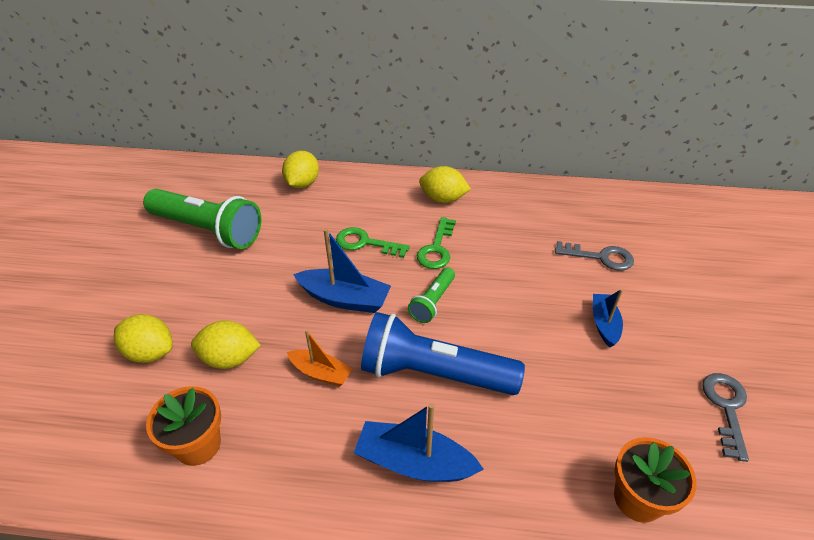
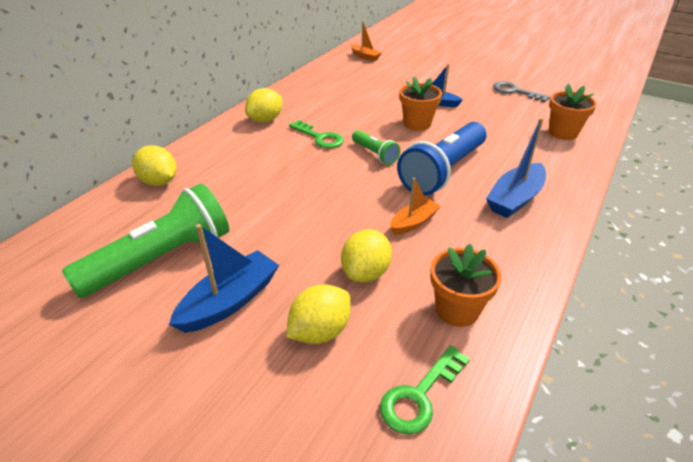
camera: 65 degrees left, 5 degrees down
(344, 299) = (339, 192): blue boat -> blue boat (230, 301)
(366, 243) = (282, 167): green key -> green key (420, 395)
(529, 319) = (417, 123): none -> orange flower pot
(600, 257) = (381, 86): grey key -> none
(667, 216) = (365, 57): none -> orange boat

